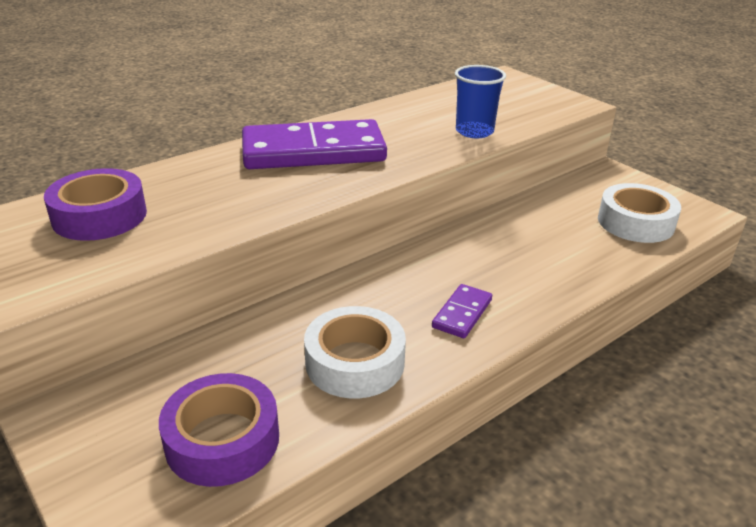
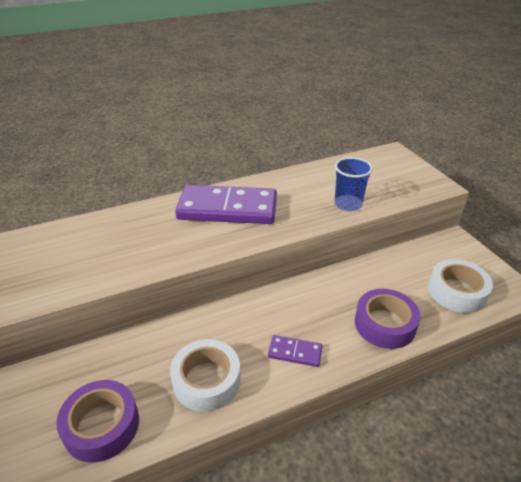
camera: 15 degrees right, 5 degrees up
(99, 216) = (72, 247): purple tape -> purple tape (385, 324)
(462, 313) = (295, 352): purple domino -> purple domino turned 60 degrees clockwise

